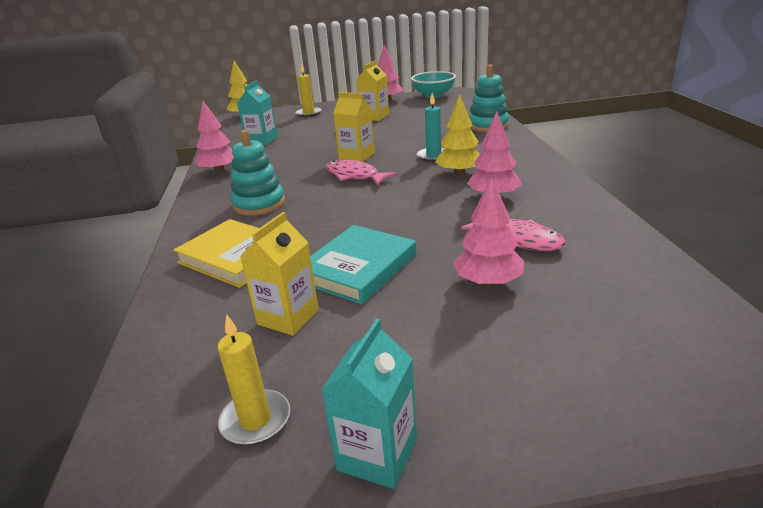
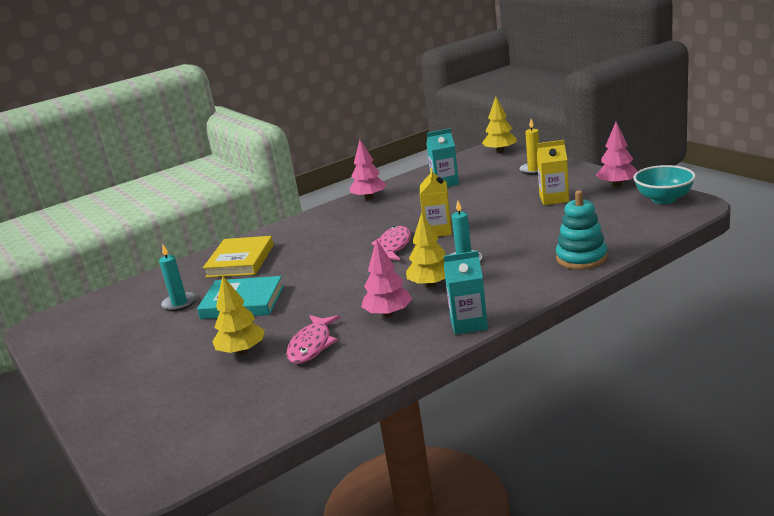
camera: 65 degrees right, 5 degrees down
(255, 420) = (94, 330): yellow candle -> none
(259, 204) = (319, 235): turquoise stacking toy -> none
(288, 317) = (179, 303): yellow carton -> turquoise candle
(377, 454) = (76, 367): turquoise carton -> turquoise carton (468, 324)
(488, 282) = (242, 351): pink tree -> yellow tree

